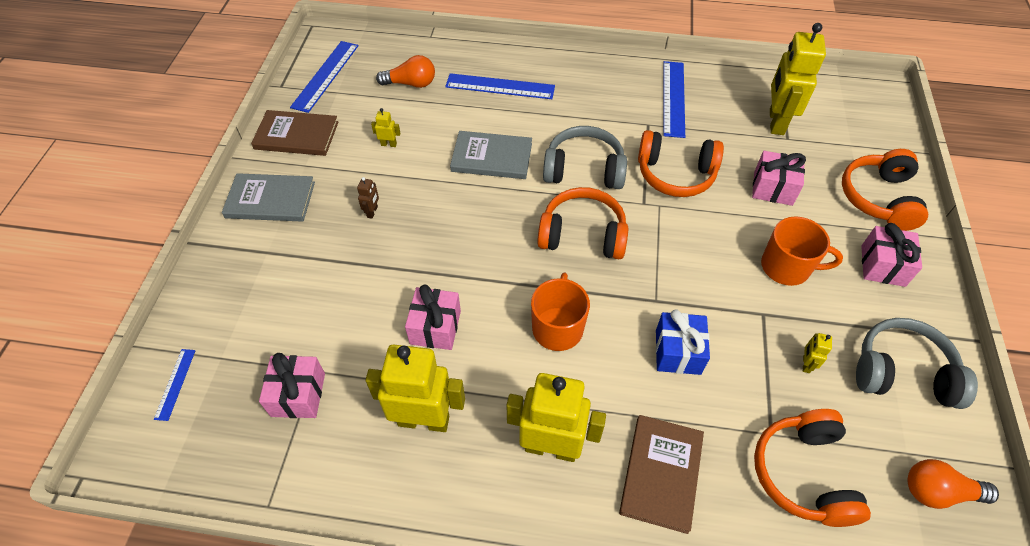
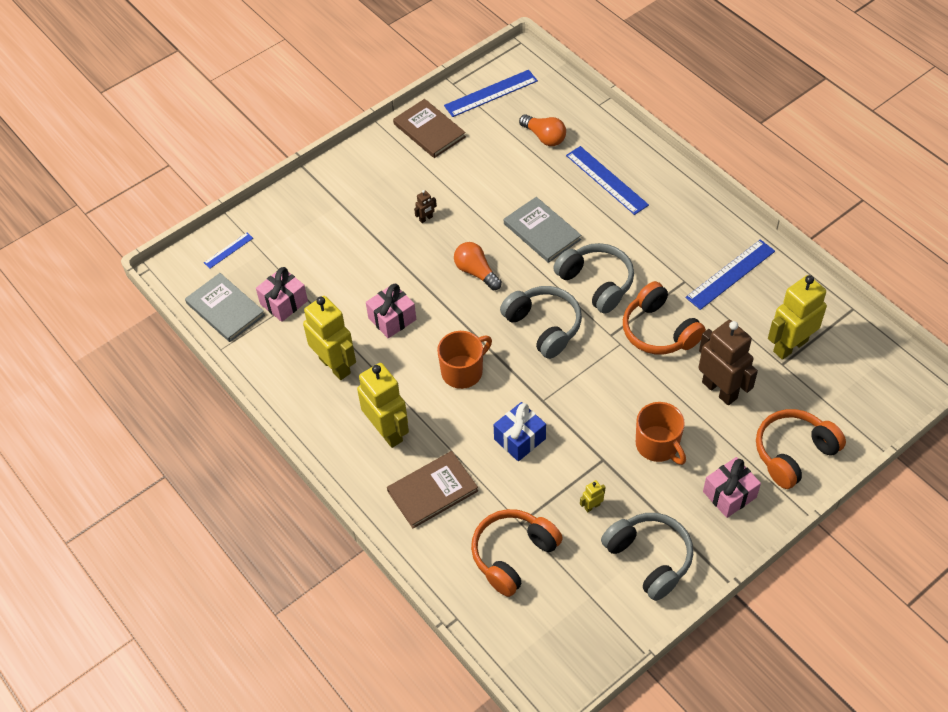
camera: 45 degrees right, 0 degrees up
(270, 200) = (372, 168): grey book -> grey book (225, 309)
(389, 144) = (482, 176): yellow robot -> none
(582, 235) = (543, 326): orange headphones -> grey headphones
(773, 188) = (720, 390): pink gift -> brown robot
(937, 492) = (581, 627): orange light bulb -> orange light bulb (476, 272)

